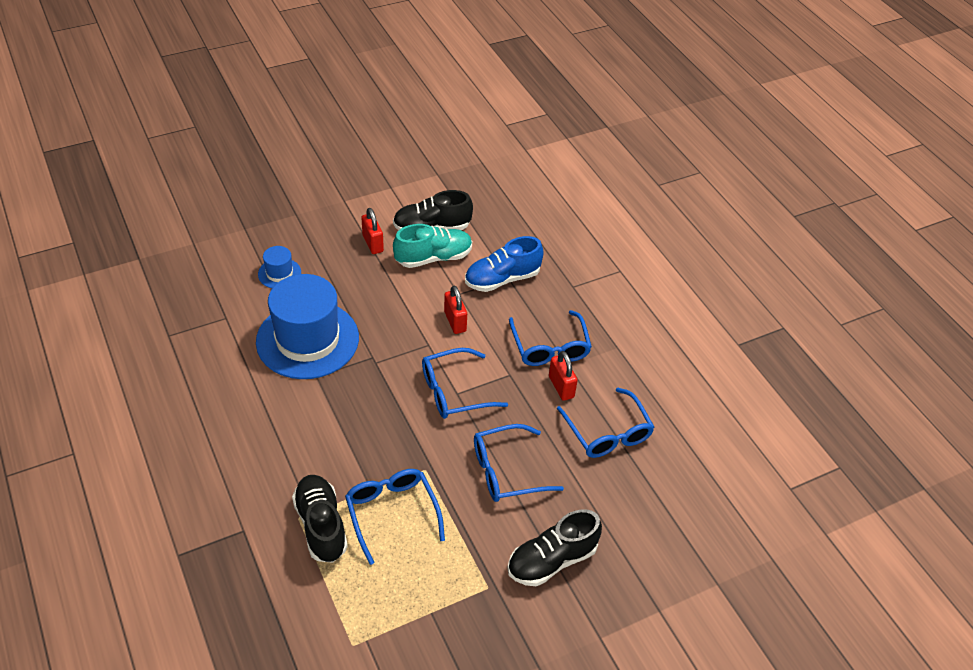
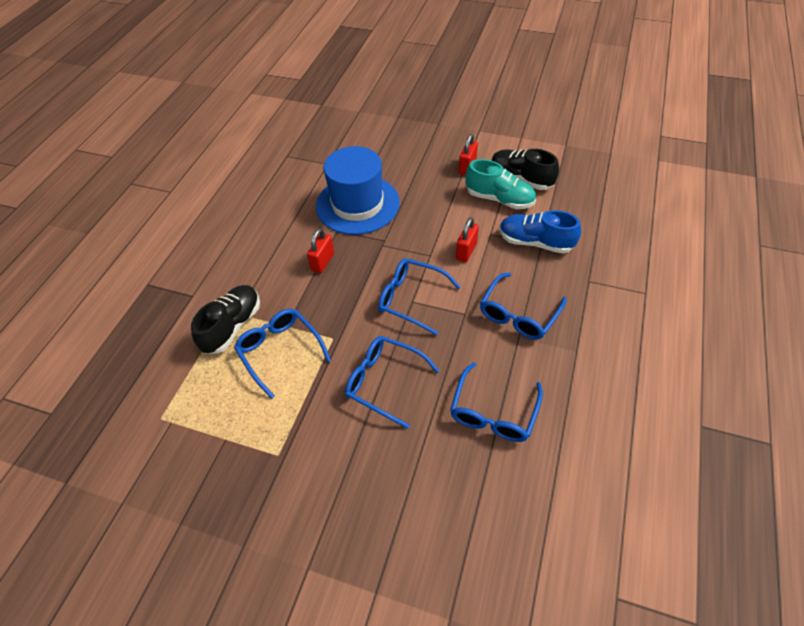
camera: 50 degrees right, 5 degrees up
(279, 273) = (387, 154): blue hat -> none
(392, 513) = (280, 351): blue glasses -> blue glasses turned 60 degrees counterclockwise
(552, 560) = (341, 475): black shoe -> none
(561, 387) = (494, 350): red padlock -> red padlock (323, 262)

